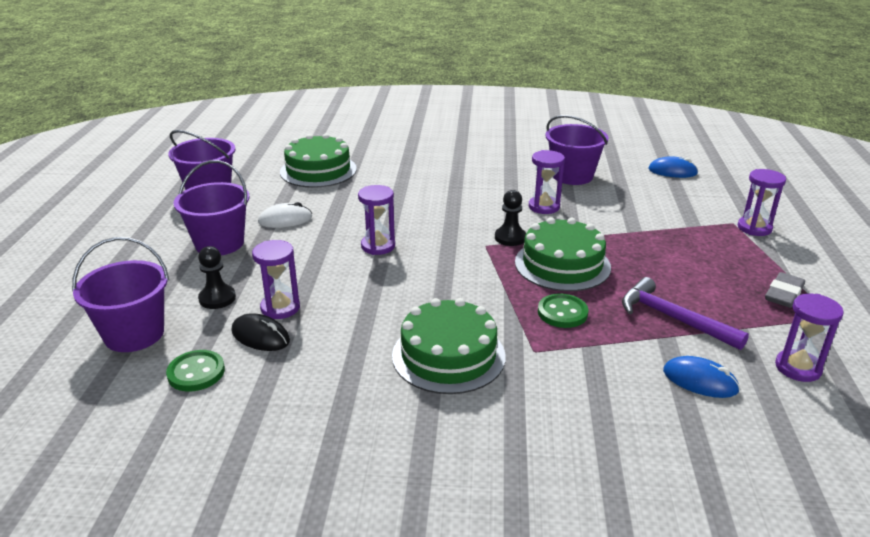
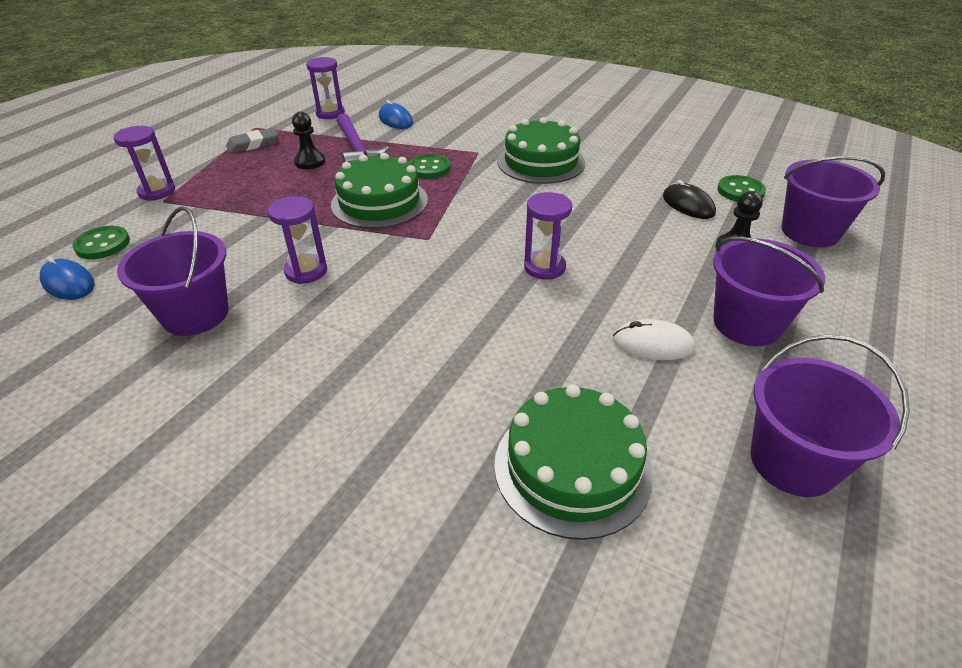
camera: 155 degrees left, 10 degrees up
(280, 308) = (669, 224): purple hourglass -> none
(510, 238) = (393, 241): black pawn -> black pawn (310, 162)
(702, 190) = (103, 244): none -> green button

